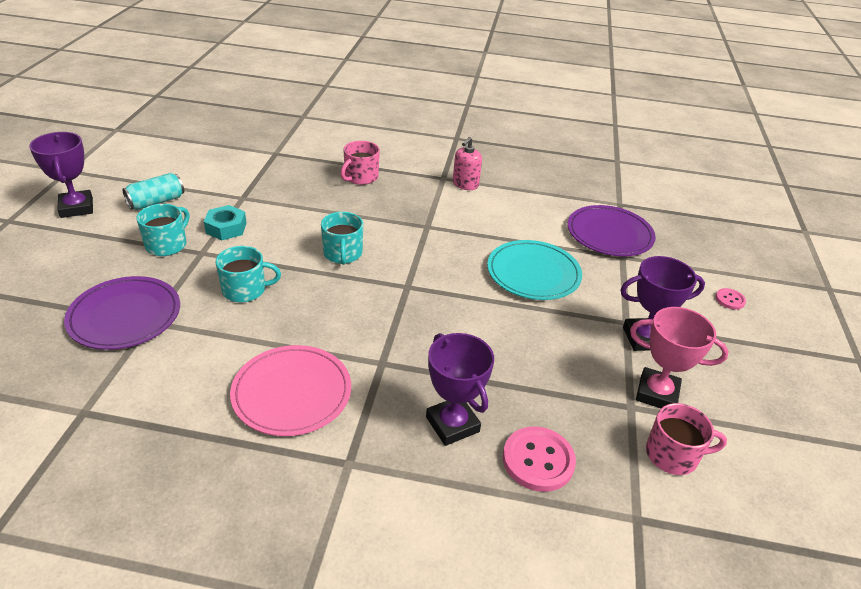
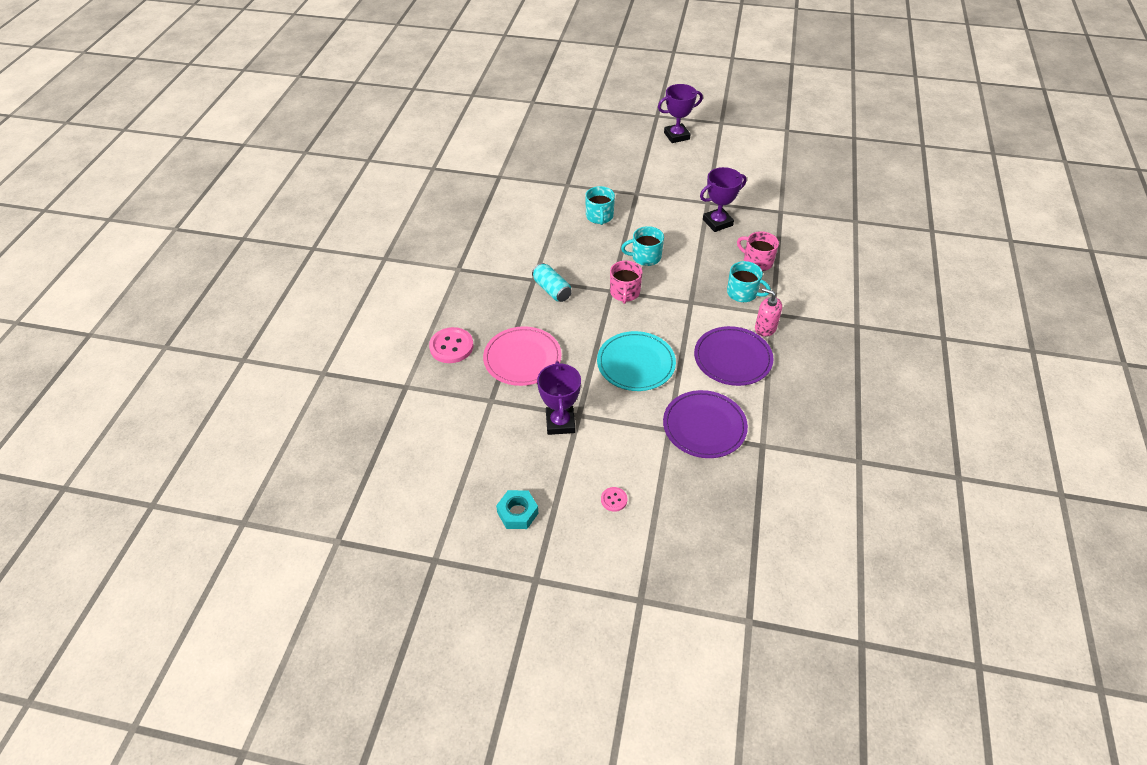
camera: 95 degrees right, 10 degrees up
(125, 316) = (571, 175): purple plate -> purple plate (732, 358)
(156, 202) = (692, 165): turquoise can -> turquoise can (552, 290)
(167, 244) = (642, 178): turquoise mug -> turquoise mug (743, 293)
(226, 228) = (666, 200): turquoise nut -> turquoise nut (517, 513)
(292, 393) = (509, 244): pink plate -> pink plate (522, 358)
(452, 424) = (481, 310): purple trophy -> purple trophy (717, 222)
(657, 393) = (502, 418): pink trophy -> none
(673, 455) = (448, 415): pink mug -> pink mug (625, 292)

